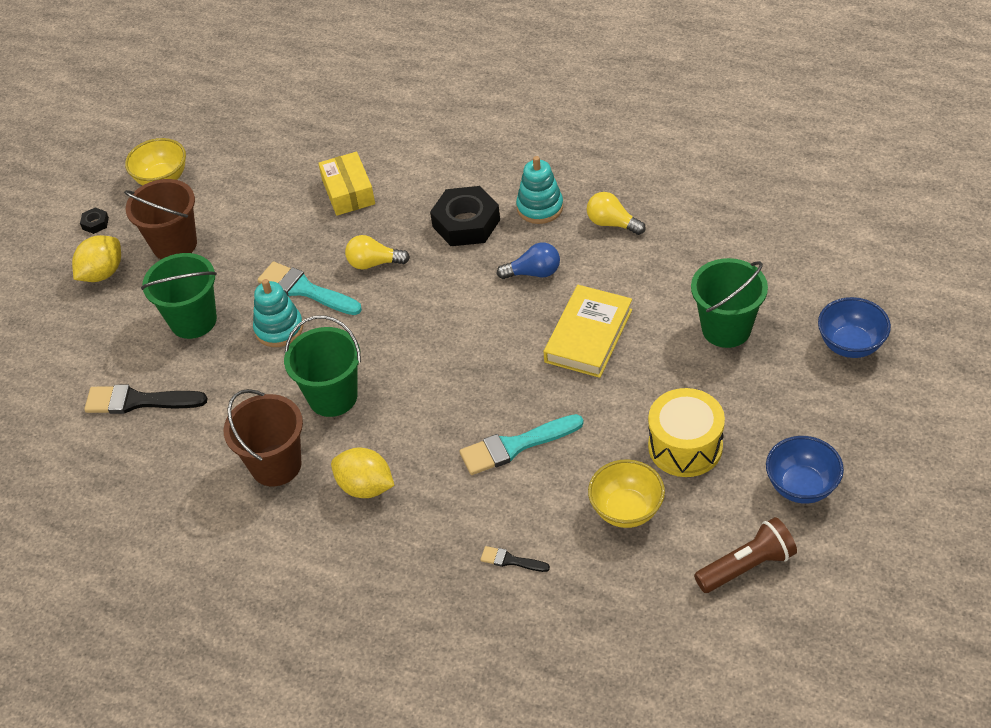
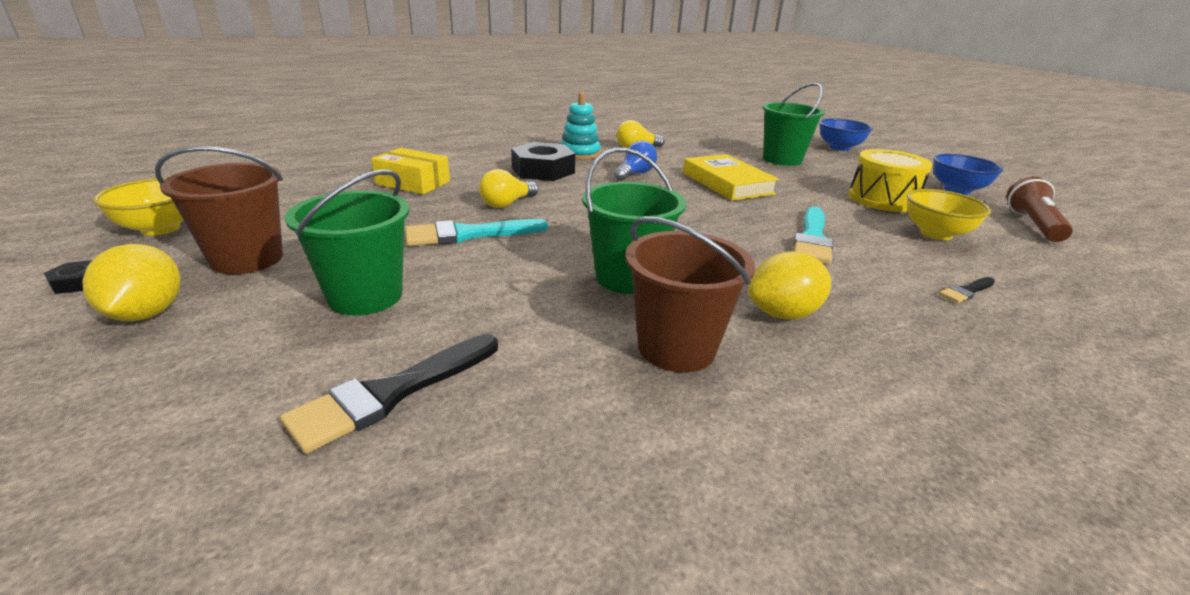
camera: 55 degrees left, 20 degrees down
(279, 329) = (486, 263): turquoise stacking toy -> none

